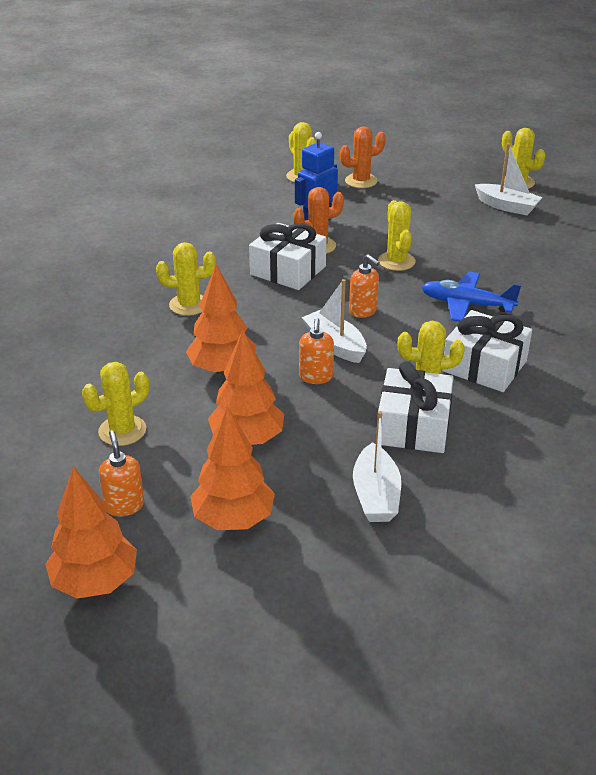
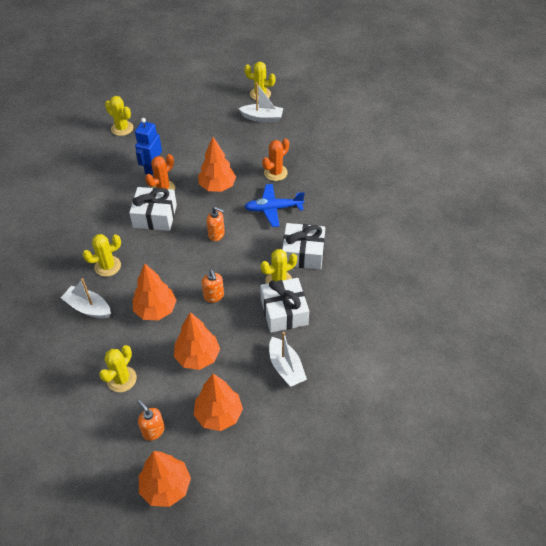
camera: 25 degrees left, 15 degrees up
(335, 345) = (212, 267): white boat -> white boat (88, 308)
(361, 181) = (162, 121): orange cactus -> orange cactus (275, 173)
(396, 261) = (217, 186): yellow cactus -> orange tree

